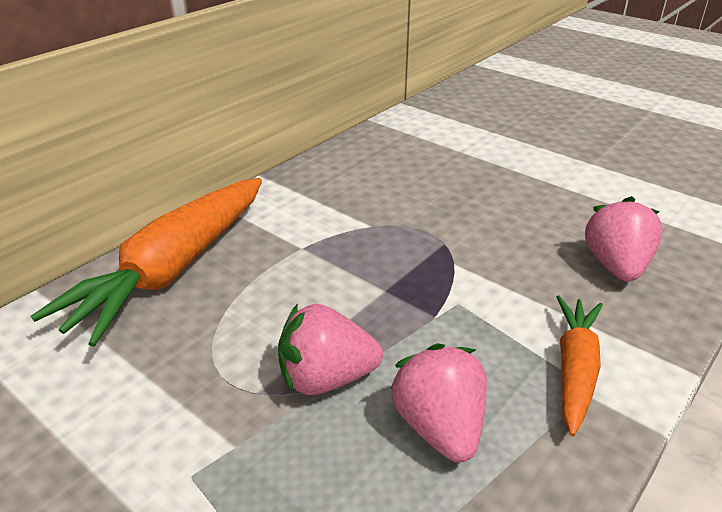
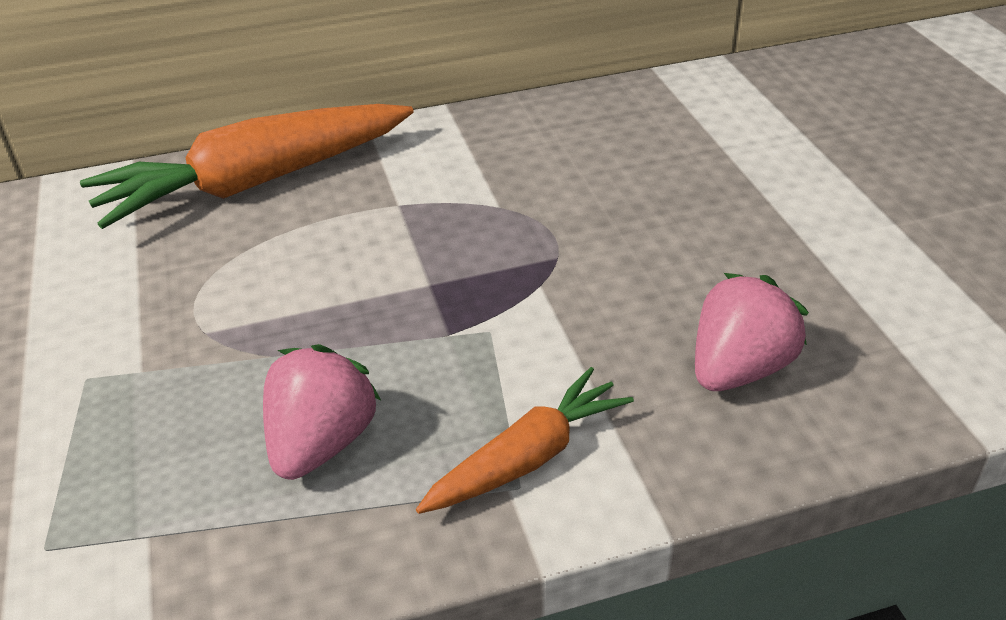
camera: 35 degrees right, 5 degrees up
(326, 378) = (274, 348): pink strawberry -> none

